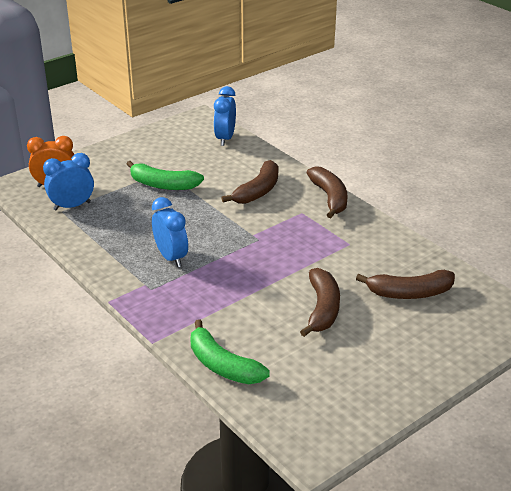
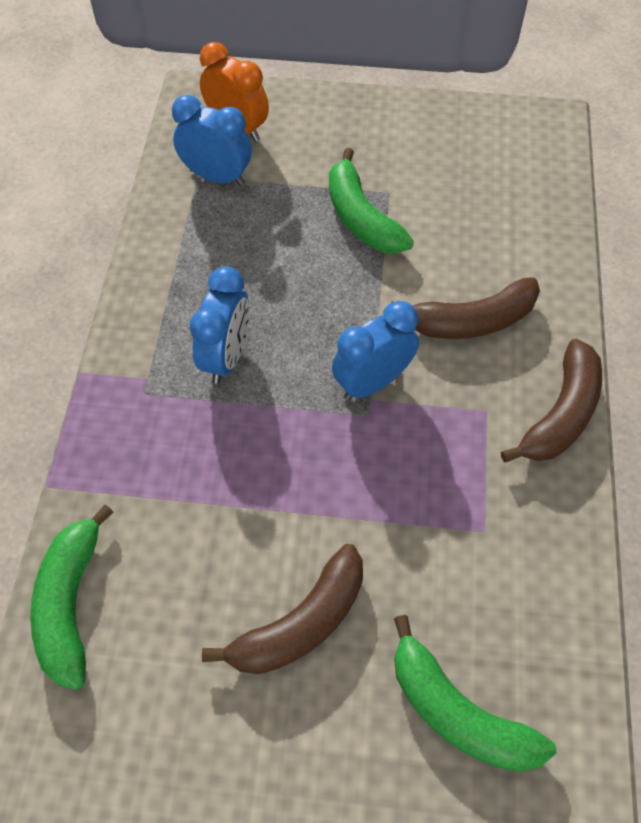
camera: 45 degrees right, 25 degrees up
(225, 138) = (539, 186): blue clock -> blue clock (372, 382)
(409, 293) = (457, 712): brown banana -> green banana

